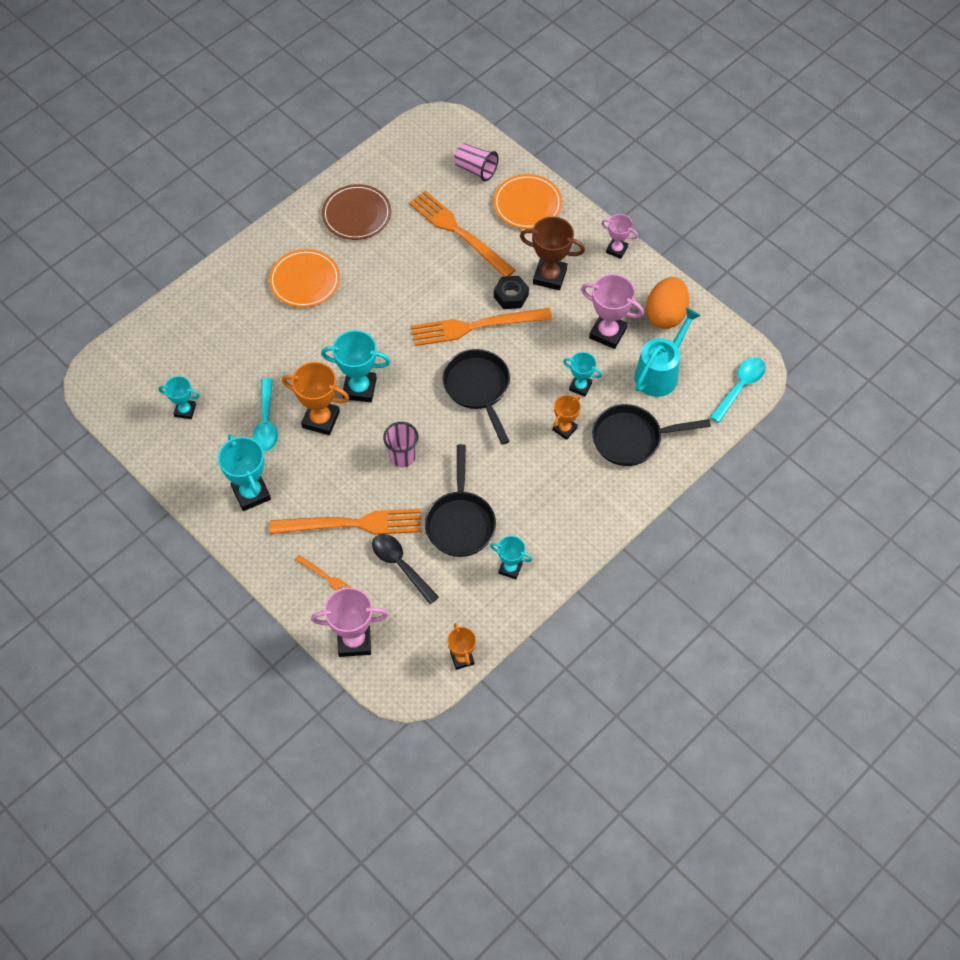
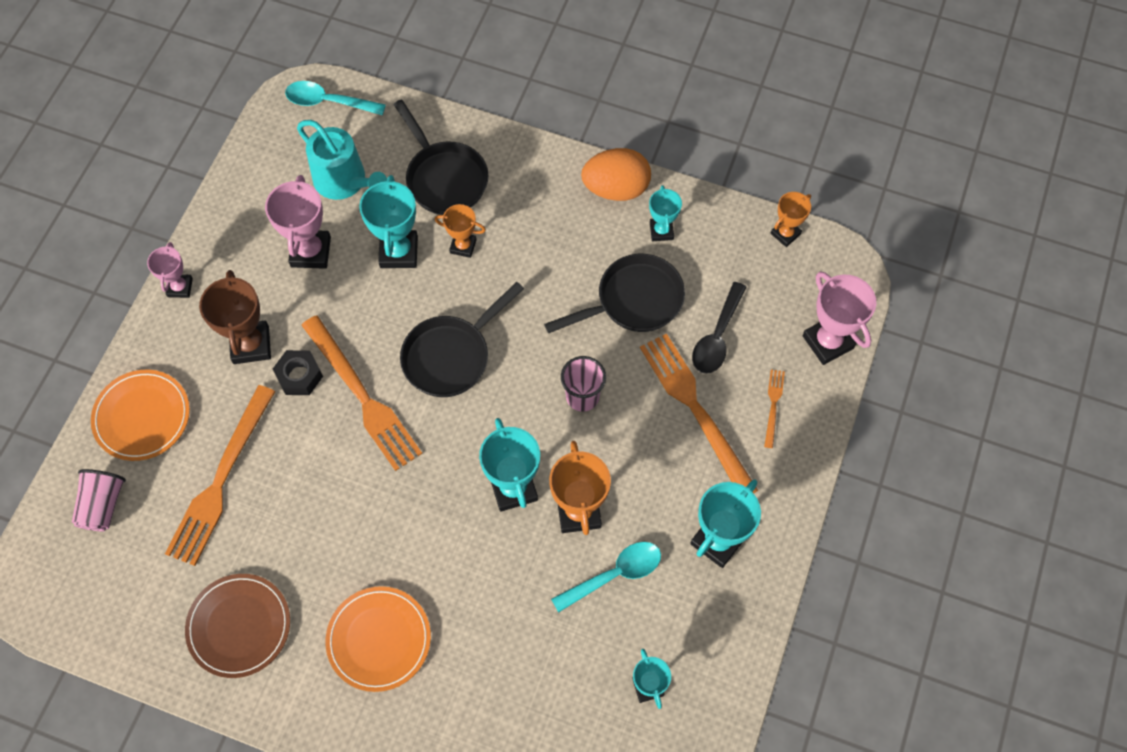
camera: 115 degrees left, 5 degrees up
(580, 386) = (399, 252): turquoise trophy -> turquoise trophy, size x1.65
(659, 373) = (344, 181): turquoise watering can -> turquoise watering can turned 150 degrees counterclockwise
(665, 314) = (258, 203): orange egg -> orange egg (616, 188)

